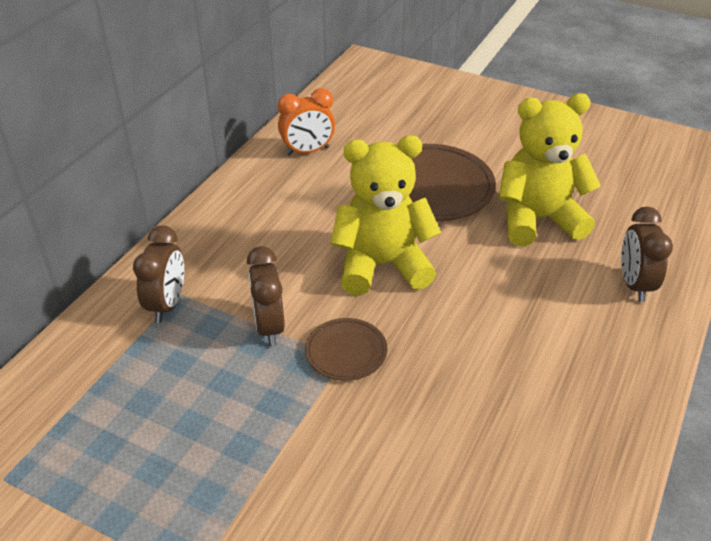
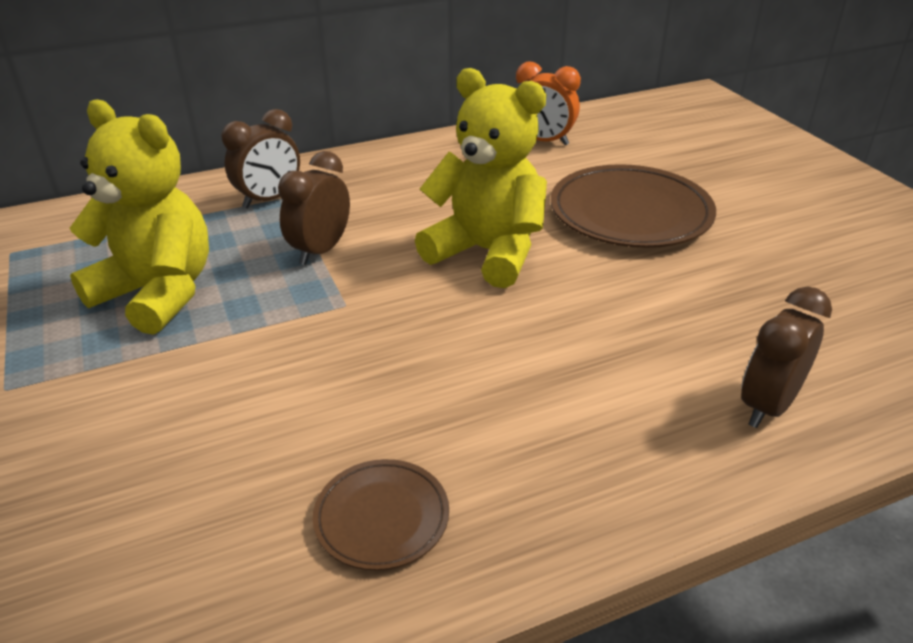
camera: 40 degrees right, 5 degrees down
(346, 352) = (355, 301): brown plate -> brown plate (381, 517)
(538, 220) = (721, 289): yellow teddy bear -> yellow teddy bear (158, 293)

